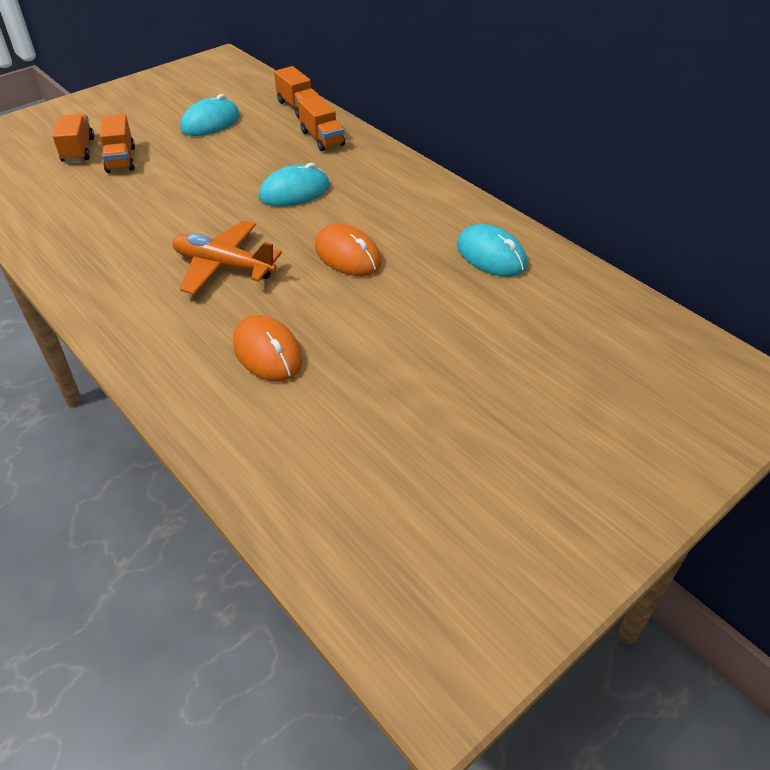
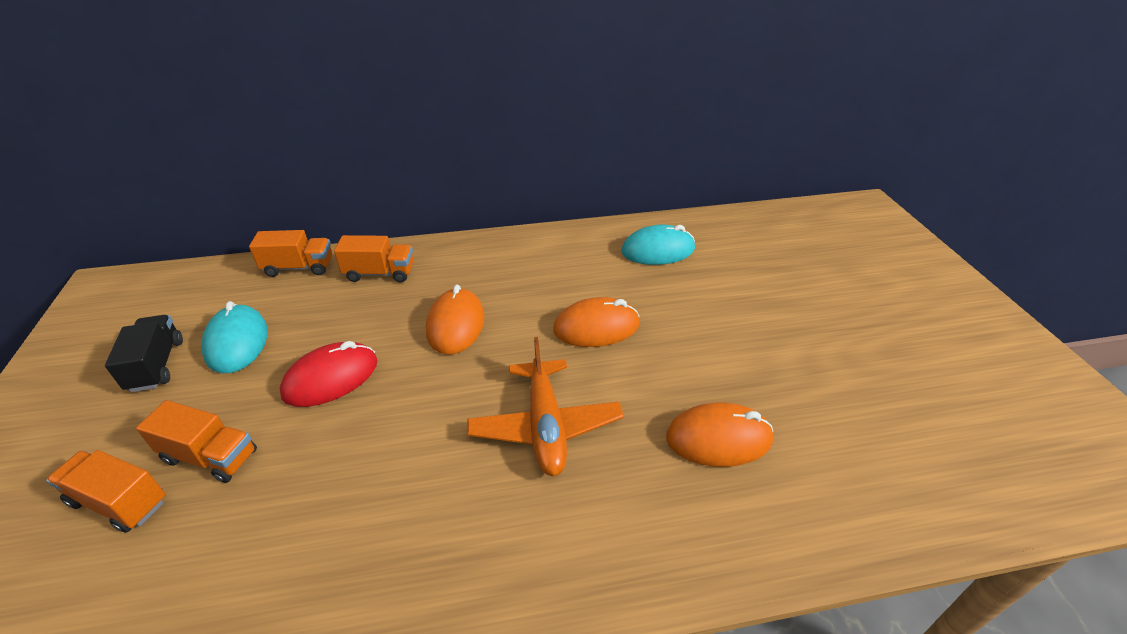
camera: 60 degrees left, 5 degrees down
(173, 109) = (157, 365): none -> black truck
(205, 168) = (331, 378): none -> red mouse
(224, 266) = (545, 426): orange plane -> orange plane turned 60 degrees counterclockwise
(294, 191) = (455, 324): turquoise mouse -> orange mouse

